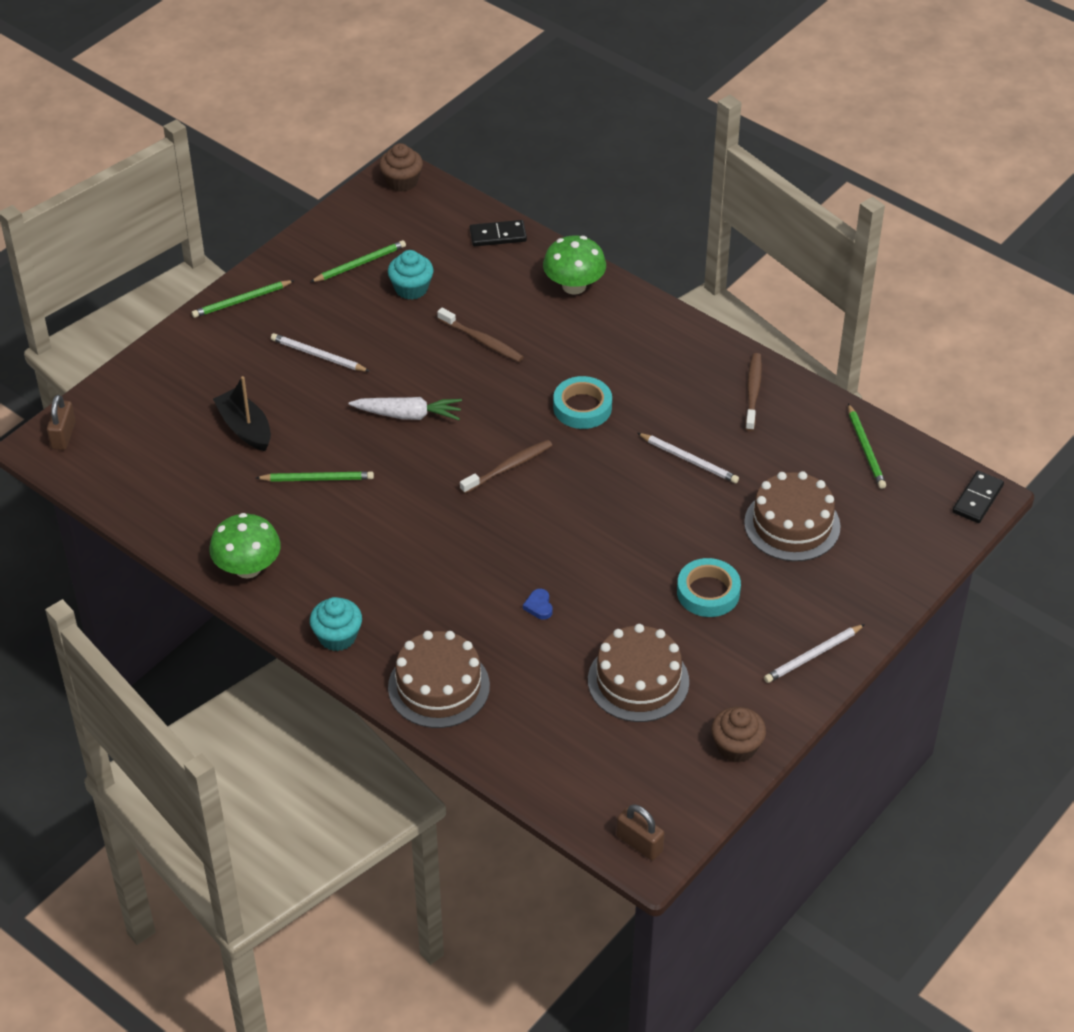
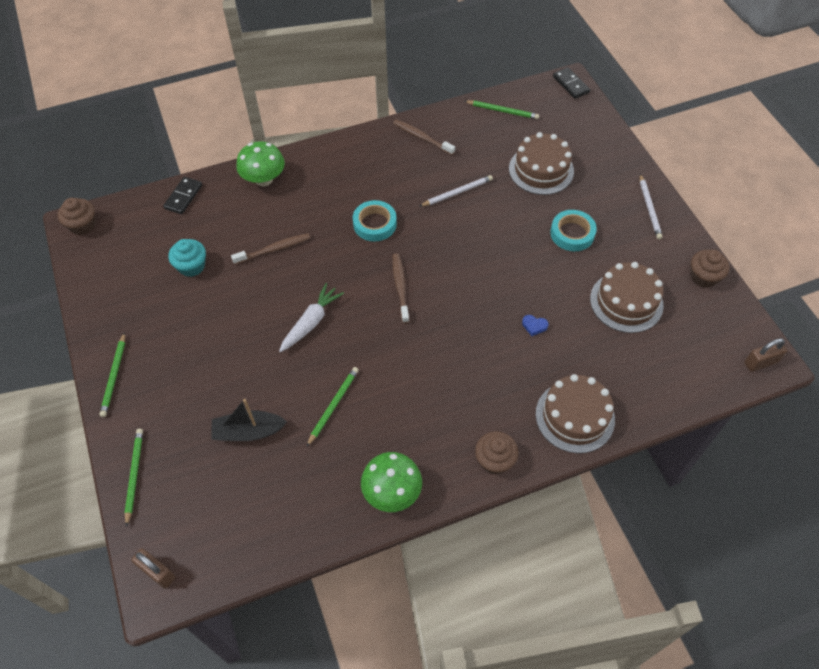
camera: 60 degrees left, 10 degrees up
(318, 355) = (211, 351): white pencil -> none
(337, 636) = (494, 460): turquoise cupcake -> brown cupcake
(360, 264) = (141, 285): green pencil -> green pencil (134, 475)

